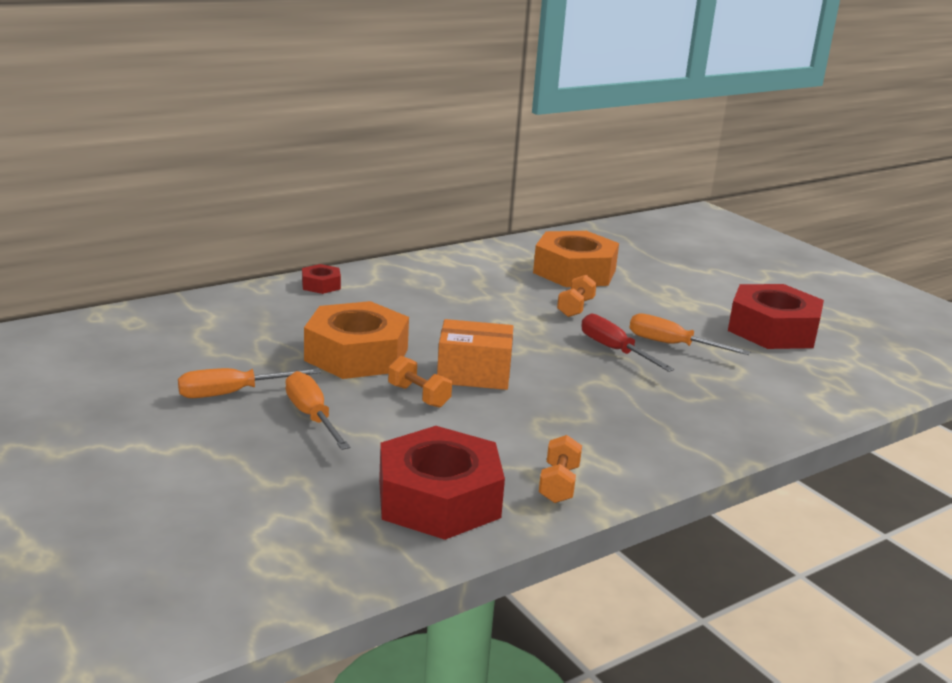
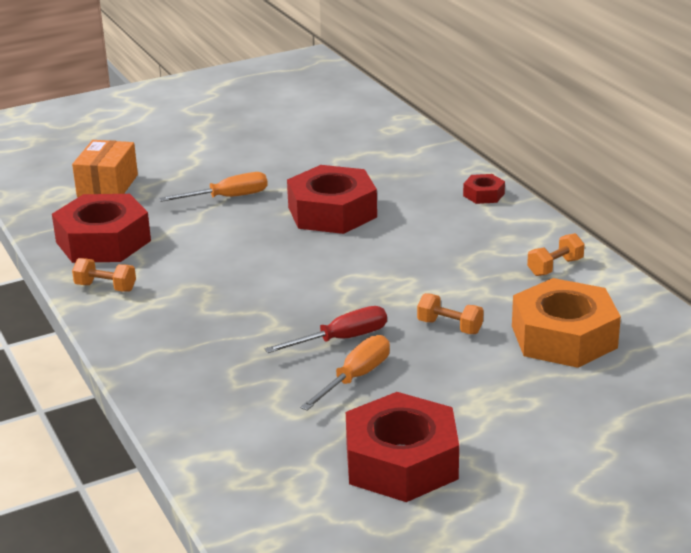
camera: 100 degrees right, 5 degrees up
(232, 393) = (268, 170): orange screwdriver -> none
(356, 354) = (332, 212): orange nut -> red nut
(419, 396) = (254, 237): orange dumbbell -> orange dumbbell (555, 267)
(474, 374) = (292, 262): orange box -> orange box (107, 186)

